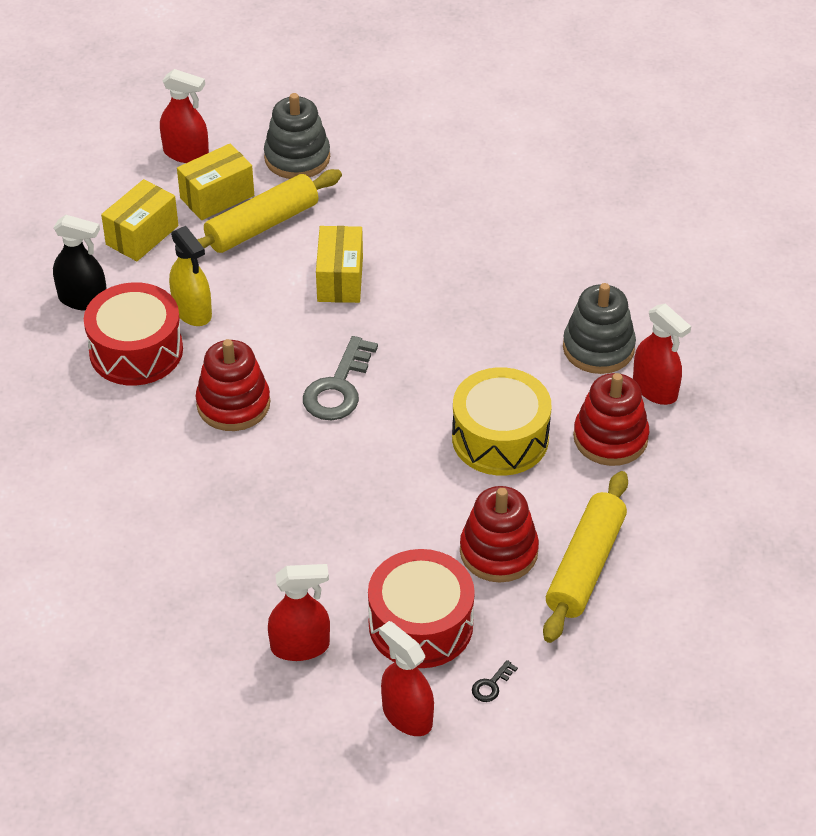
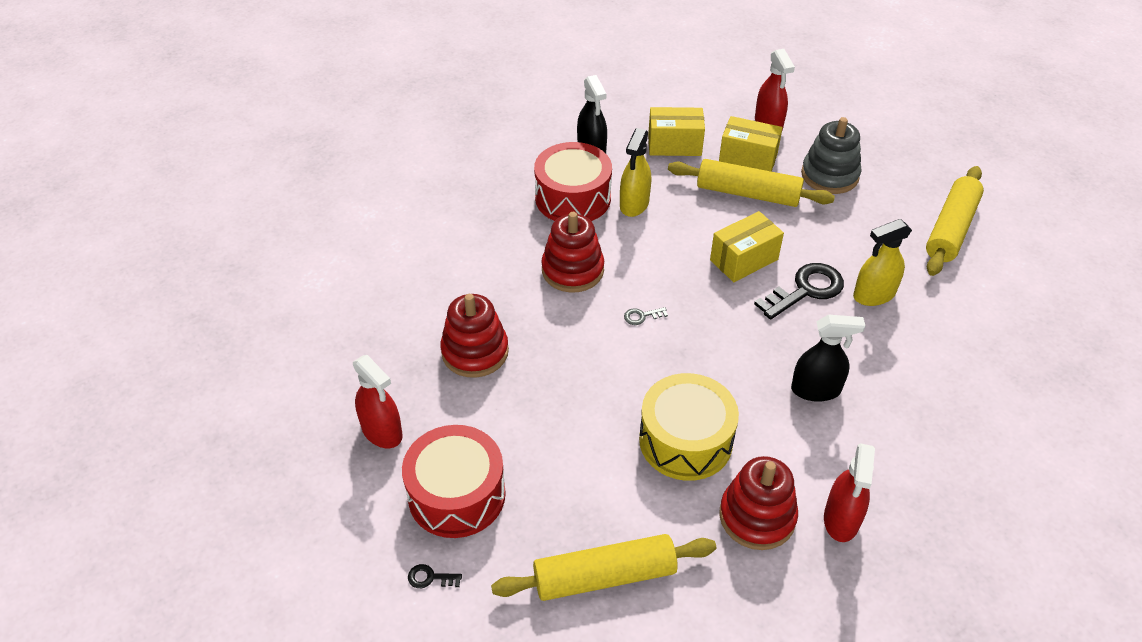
camera: 55 degrees right, 0 degrees up
(338, 387) = (642, 316): grey key -> grey key, size x0.43
(407, 715) = (361, 536): red spray bottle -> none
(414, 262) = (805, 290): none -> black key
(438, 128) = (951, 229): none -> yellow rolling pin
(461, 224) = (873, 295): none -> yellow spray bottle
(498, 552) = (569, 505): red stacking toy -> red stacking toy (475, 352)
(523, 324) = (816, 390): none -> black spray bottle
(598, 348) = (844, 453): grey stacking toy -> none

